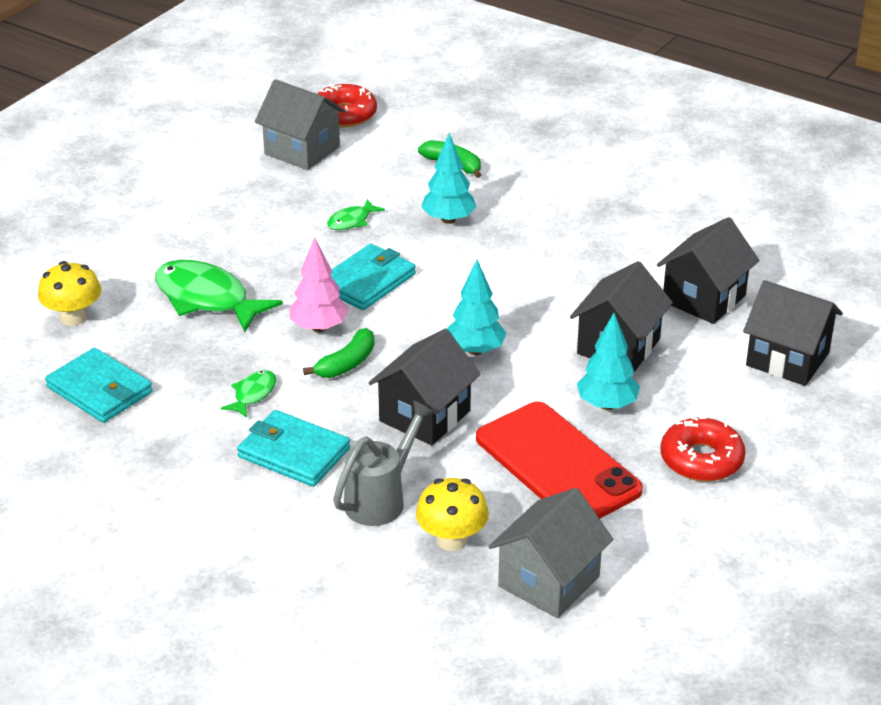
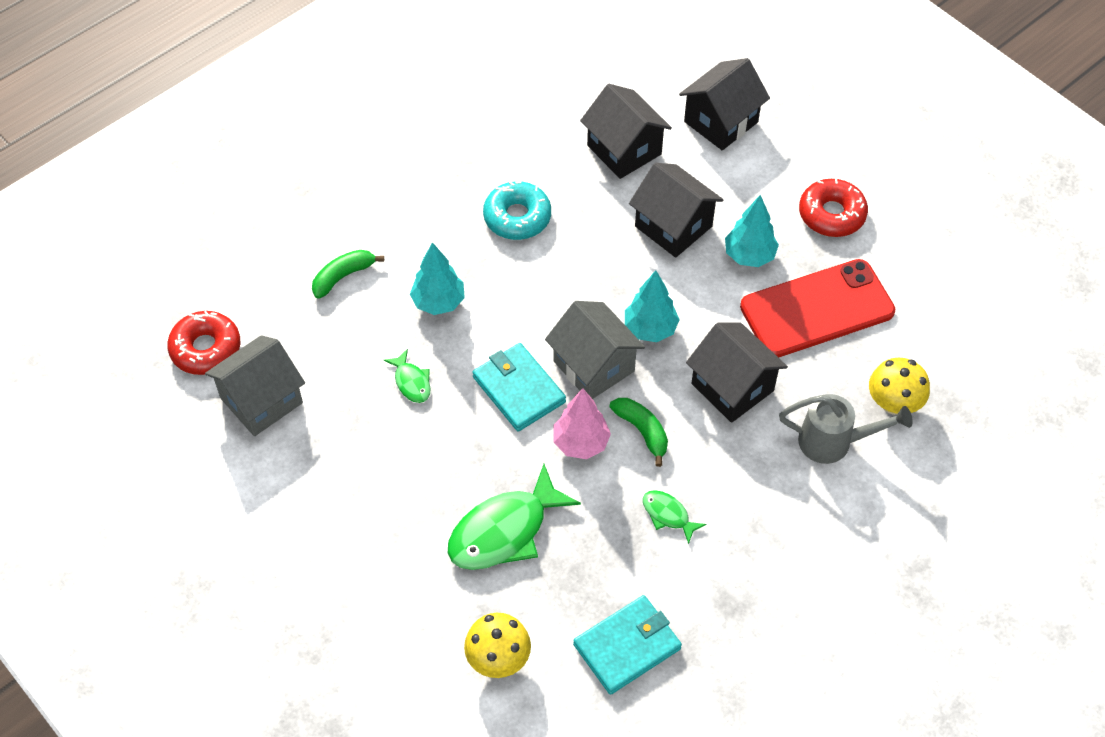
camera: 75 degrees left, 20 degrees up
(294, 453) = (759, 496): turquoise wallet -> none
(381, 499) = (834, 442): grey watering can -> grey watering can turned 135 degrees clockwise
(549, 581) = (952, 350): grey house -> grey house (594, 366)
(575, 247) = (517, 217): none -> turquoise donut

